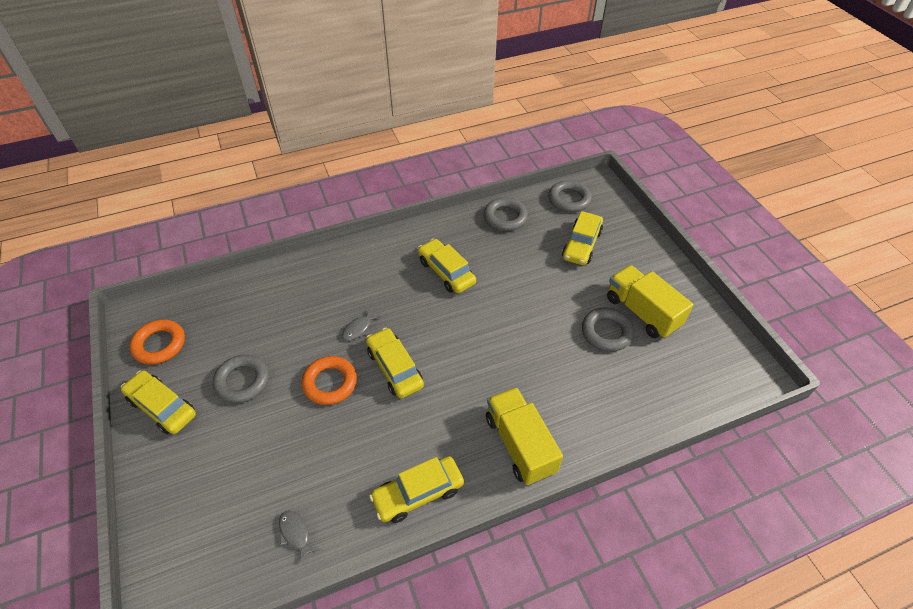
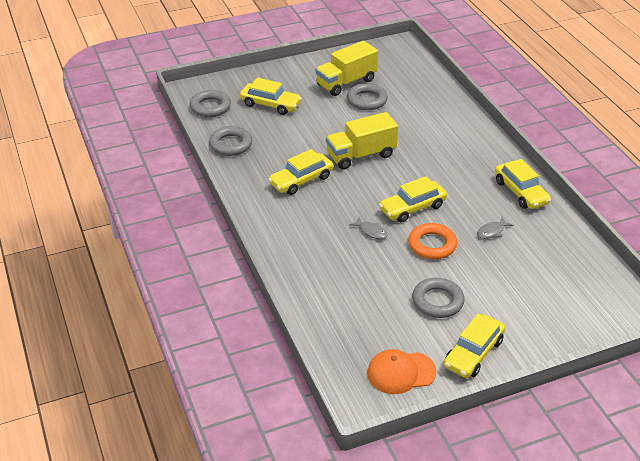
camera: 90 degrees left, 10 degrees down
(159, 345) = (401, 372): orange ring -> orange cap
(295, 533) = (566, 251): grey fish -> grey fish (492, 232)
(520, 444) = (472, 145): yellow truck -> yellow truck (361, 155)

